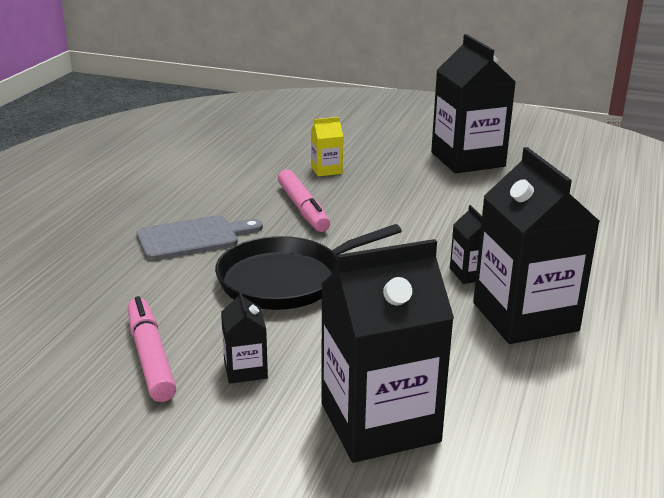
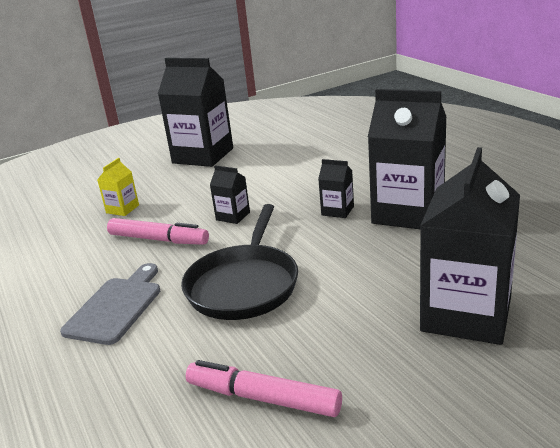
camera: 45 degrees left, 0 degrees up
(245, 369) = (339, 351): black carton -> black carton (233, 216)

